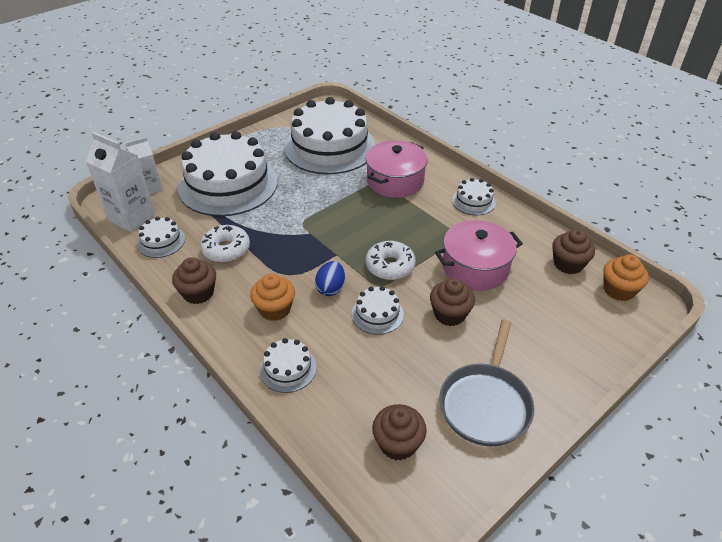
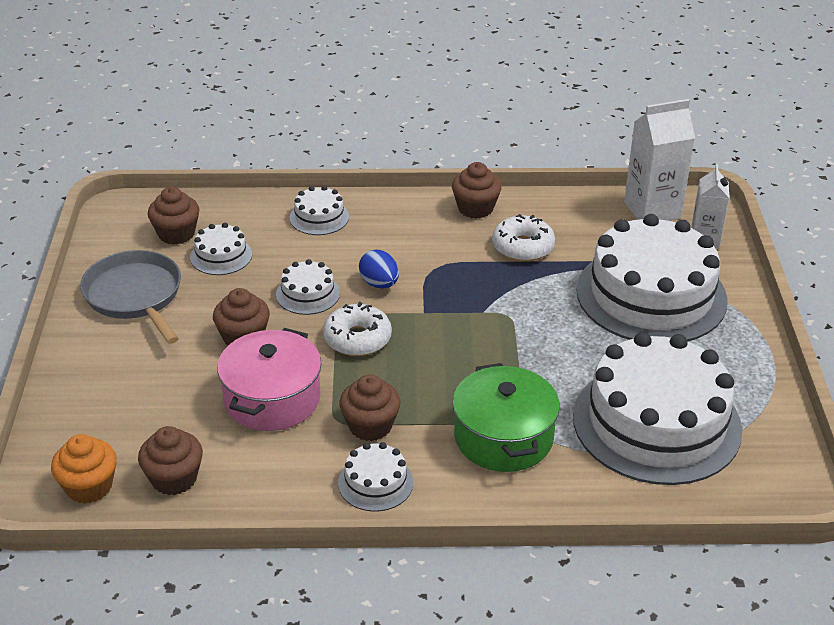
camera: 130 degrees right, 5 degrees down
(161, 241) = (585, 214): white cake -> white cake (221, 256)
(275, 309) = (396, 240): orange cupcake -> none
(395, 181) = (503, 437): pink pot -> green pot
(444, 223) = (370, 426): none -> brown cupcake

